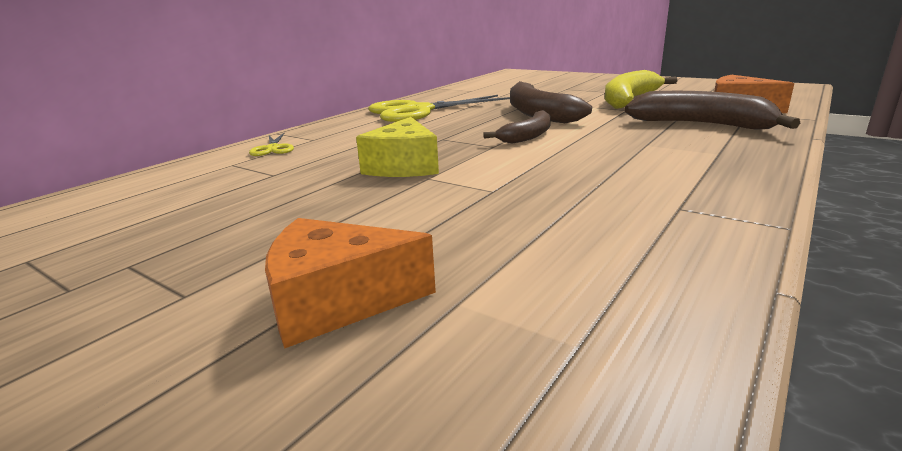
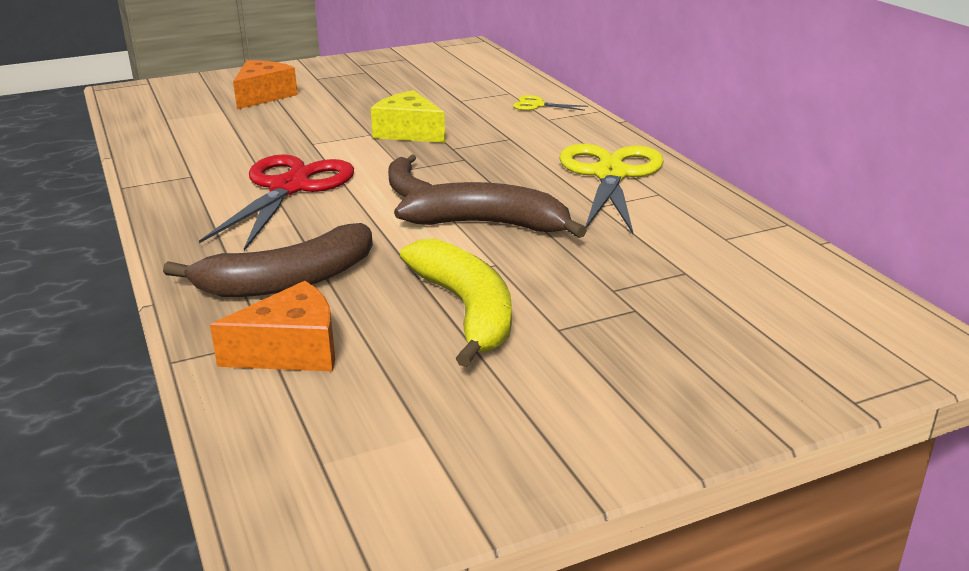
camera: 120 degrees right, 5 degrees up
(603, 163) = (289, 188): none -> red scissors

